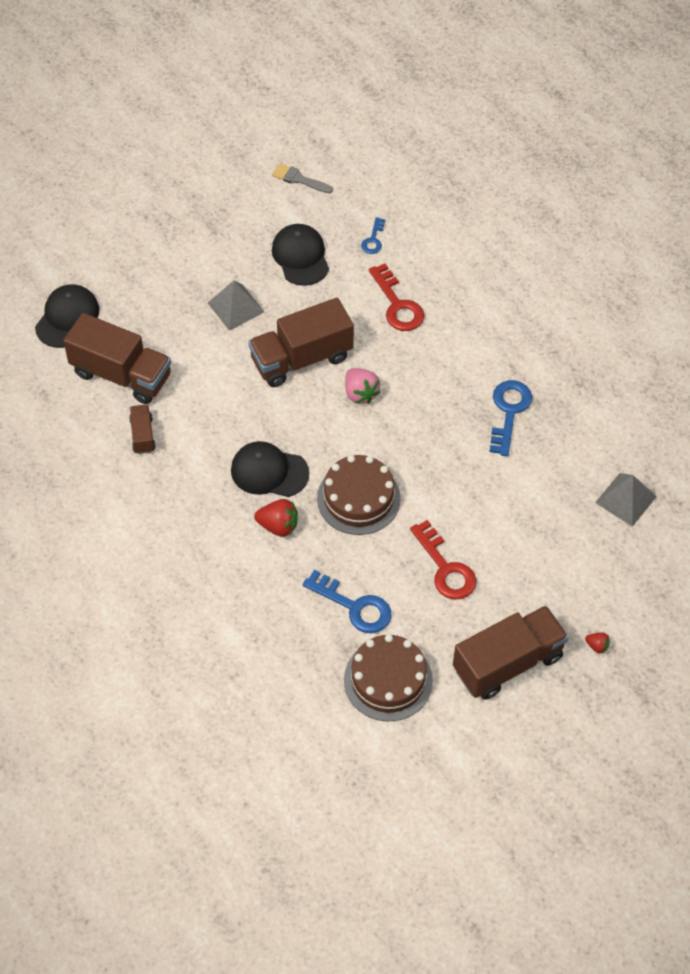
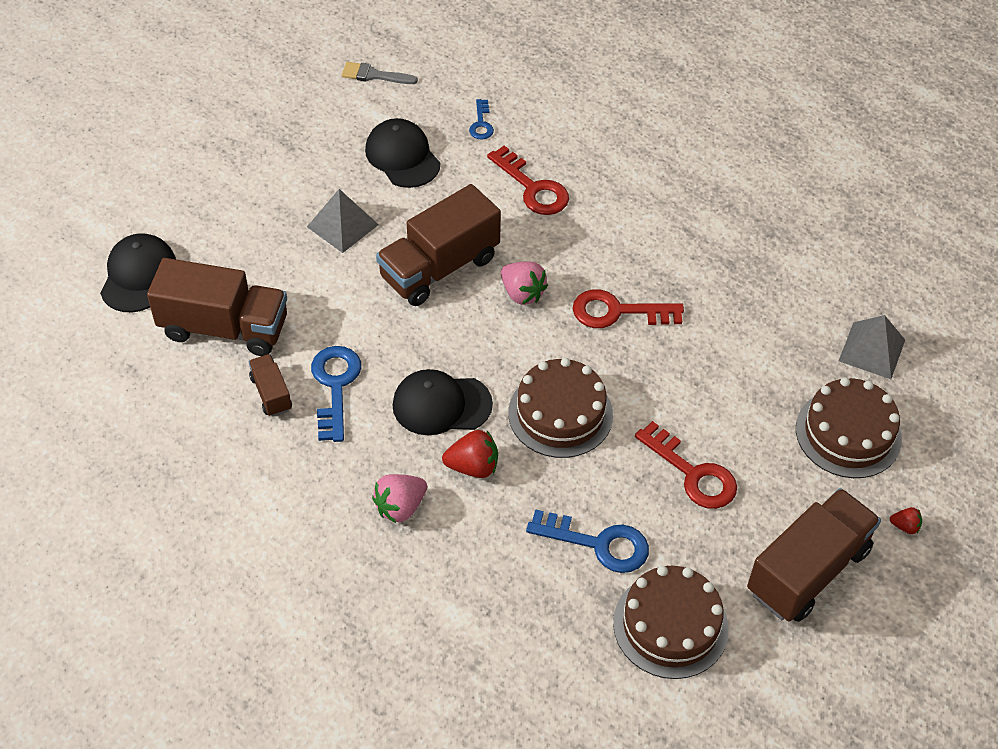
camera: 15 degrees left, 5 degrees down
(214, 545) = (400, 507): none -> pink strawberry
(431, 424) = (617, 312): none -> red key
(509, 412) = (702, 280): blue key -> blue key (335, 386)
(580, 563) = (848, 433): none -> brown cake

